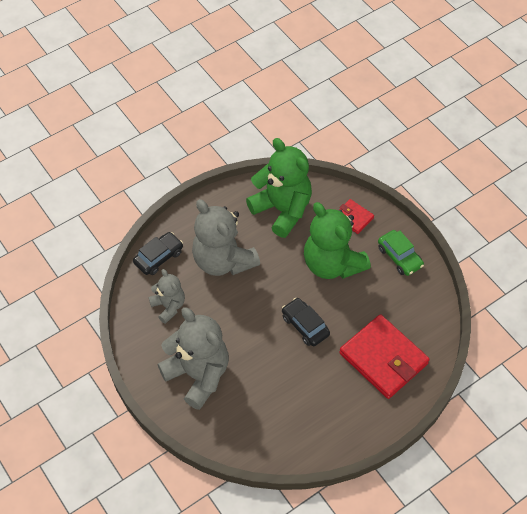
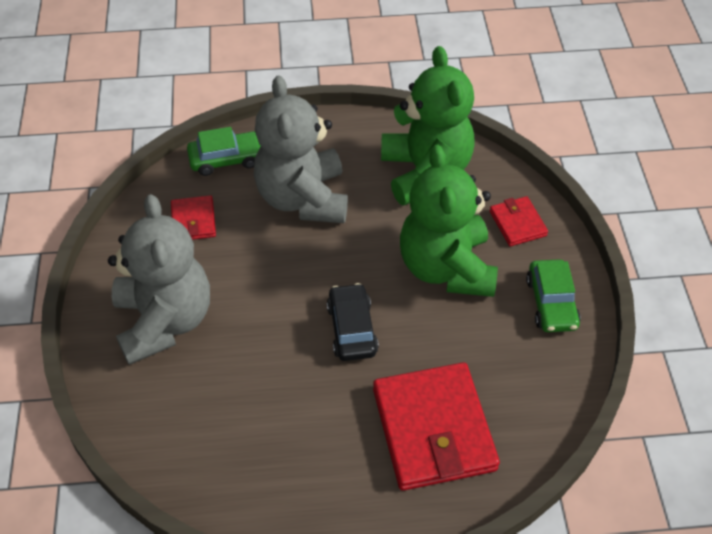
camera: 30 degrees right, 5 degrees down
(158, 257) = (226, 159): black car -> green car
(168, 306) = (193, 221): grey teddy bear -> red wallet

